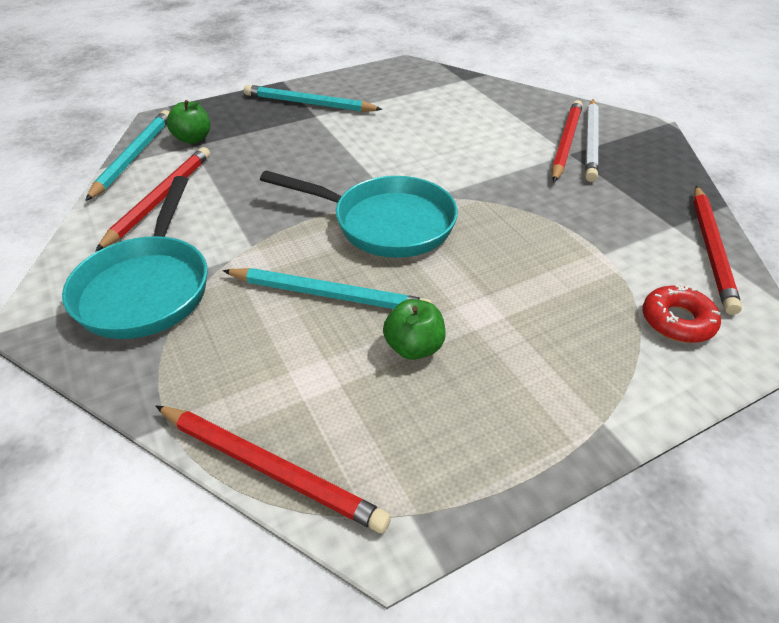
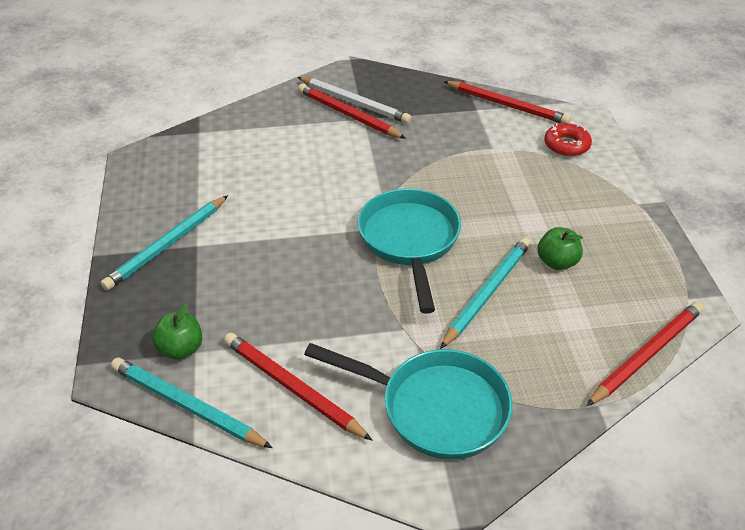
camera: 70 degrees left, 0 degrees up
(385, 223) = (410, 241): turquoise pan -> turquoise pan turned 45 degrees counterclockwise

